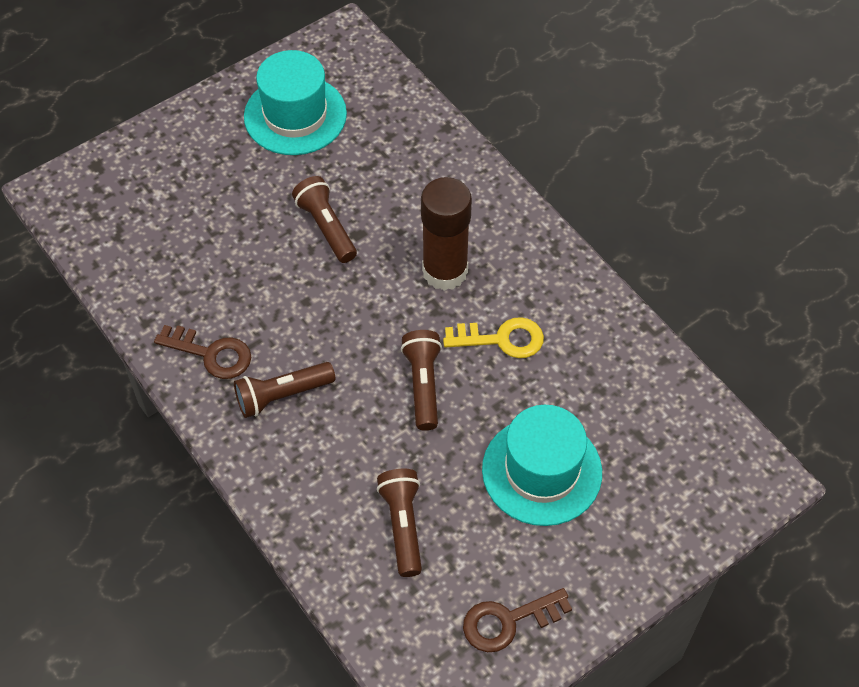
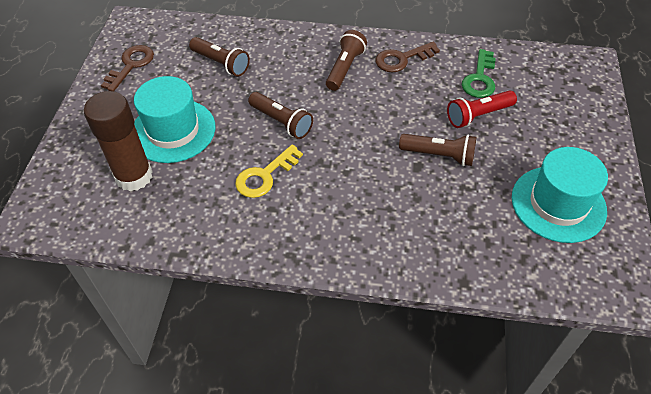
camera: 135 degrees right, 5 degrees down
(175, 265) = (480, 78): none -> green key
(237, 232) = (478, 115): none -> red flashlight
(445, 271) = (342, 186): brown glue stick -> brown glue stick (134, 176)

